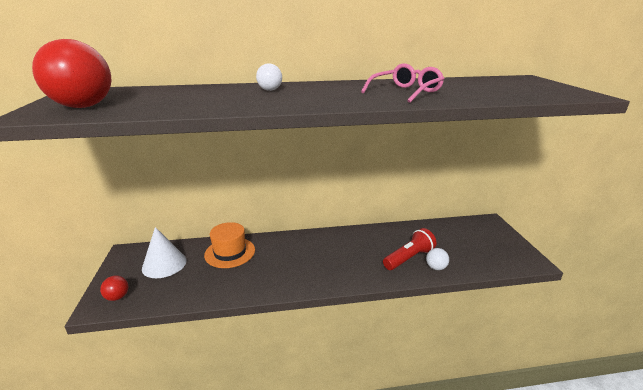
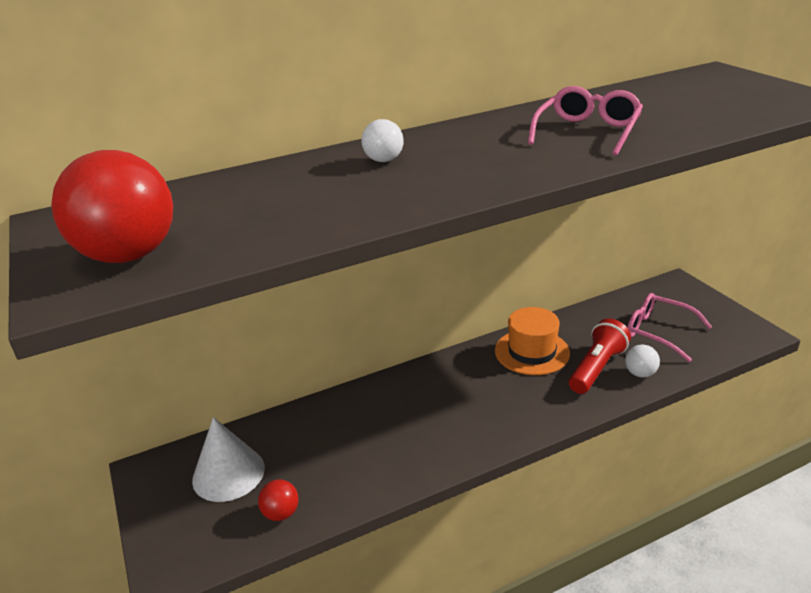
camera: 15 degrees left, 5 degrees up
(117, 297) = (190, 548): red ball -> red ball (281, 513)
(230, 252) = (324, 426): orange hat -> orange hat (532, 352)
(462, 246) = (659, 332): none -> pink glasses

